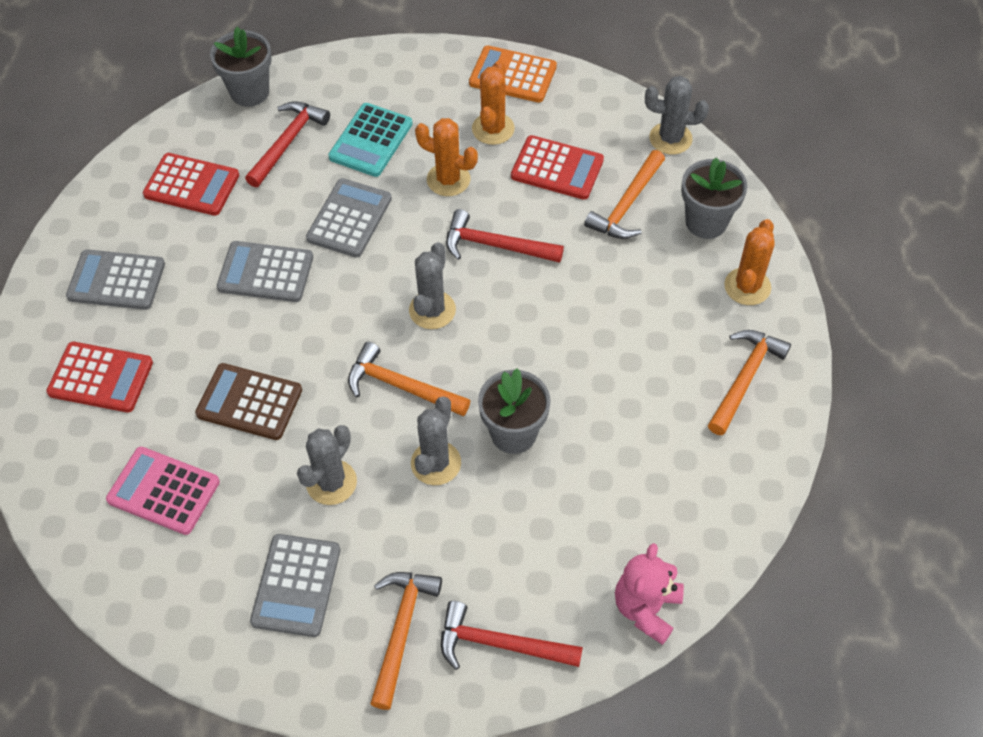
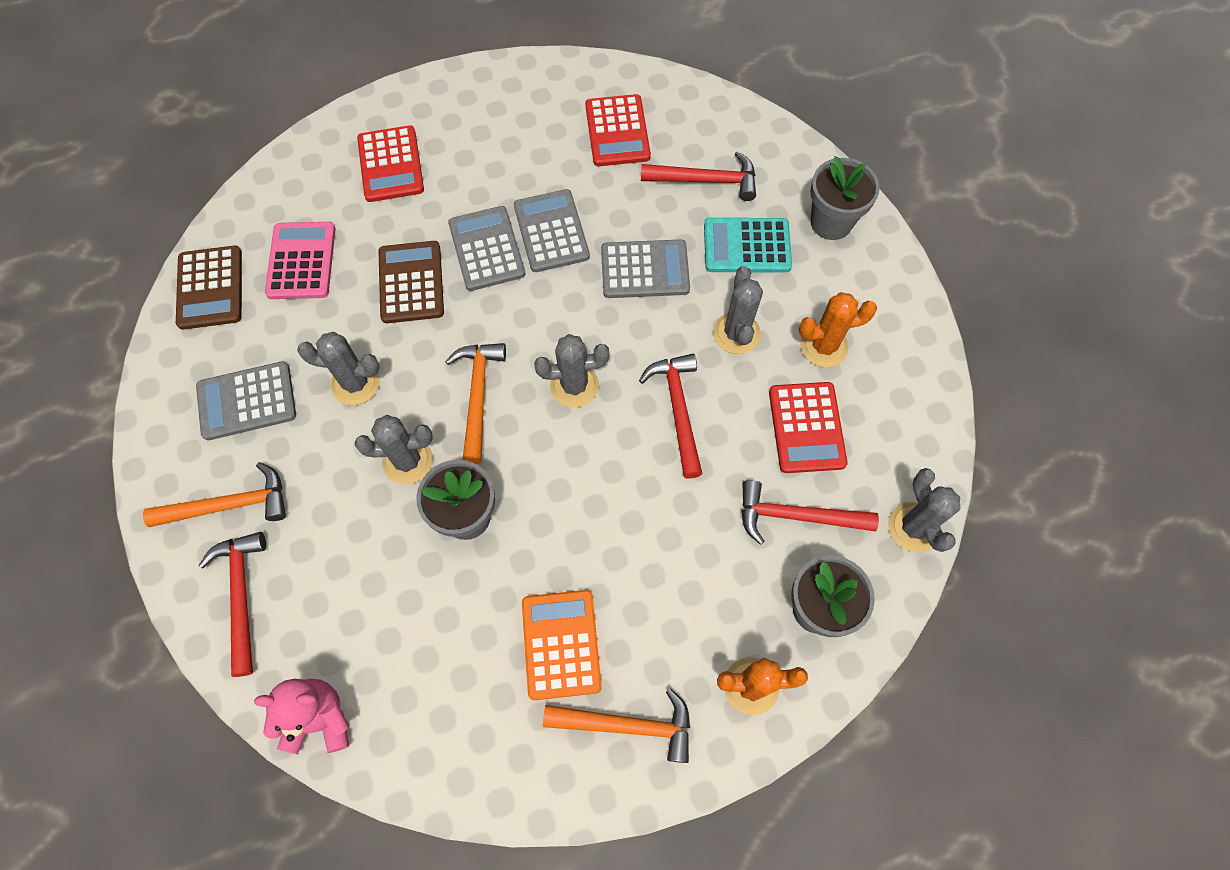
camera: 65 degrees right, 10 degrees up
(116, 280) = (490, 128): grey calculator -> grey calculator (486, 249)
(141, 586) = (210, 288): none -> brown calculator
(250, 92) = (747, 124): grey flower pot -> grey flower pot (831, 222)
(448, 179) = (736, 333): orange cactus -> grey cactus
(512, 75) = (906, 335): orange calculator -> orange calculator (561, 644)
(627, 205) = (796, 516): orange hammer -> red hammer

